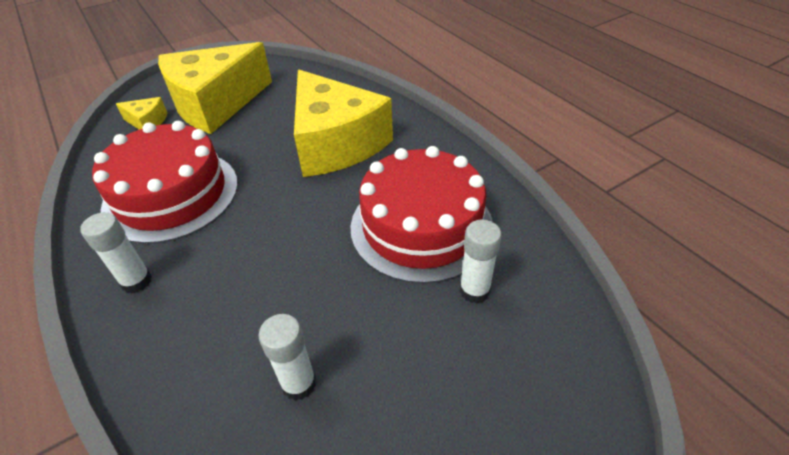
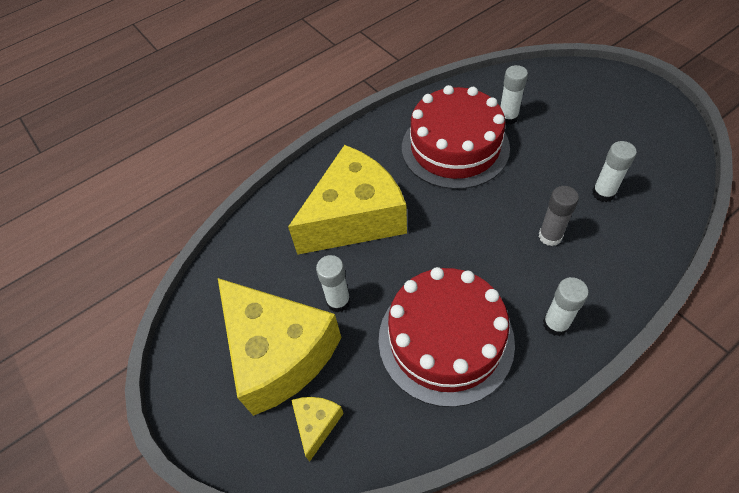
camera: 90 degrees left, 10 degrees up
(245, 132) = (338, 301): none -> white glue stick
(250, 300) = (550, 236): none -> grey glue stick

